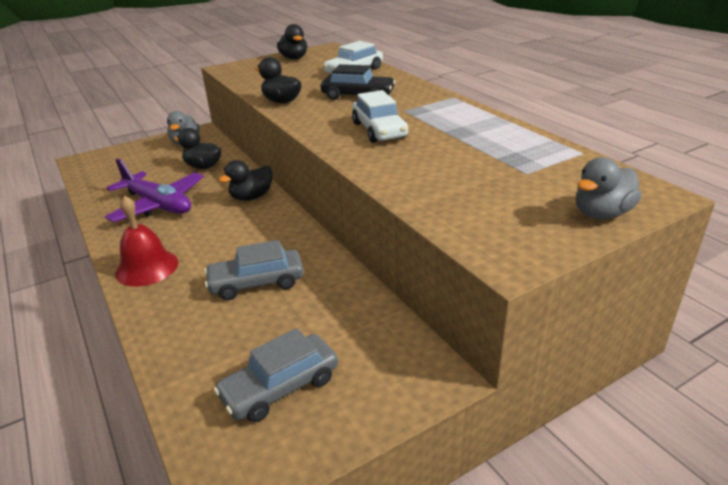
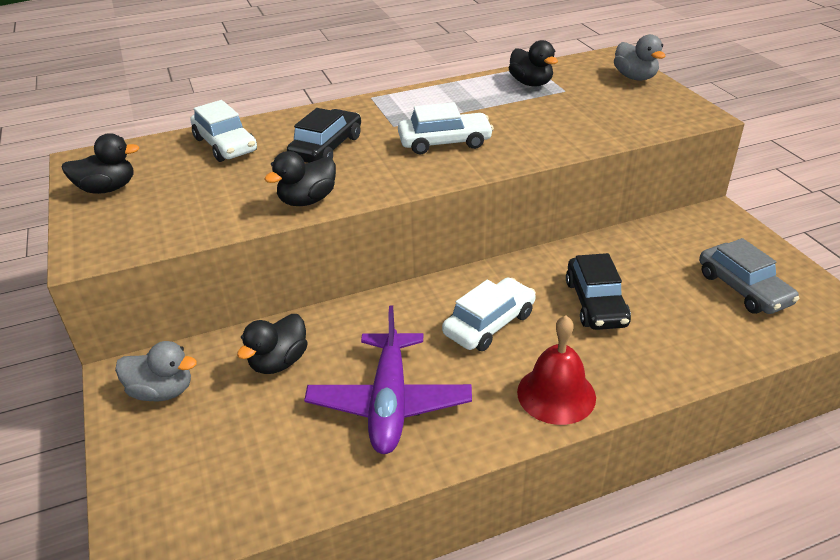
camera: 80 degrees left, 5 degrees up
(158, 205) = (389, 402): purple plane -> purple plane turned 135 degrees clockwise
(232, 232) = (489, 324): none -> white car
(251, 197) = (403, 309): black duck -> black duck (531, 83)
(256, 283) = (595, 303): grey car -> black car

